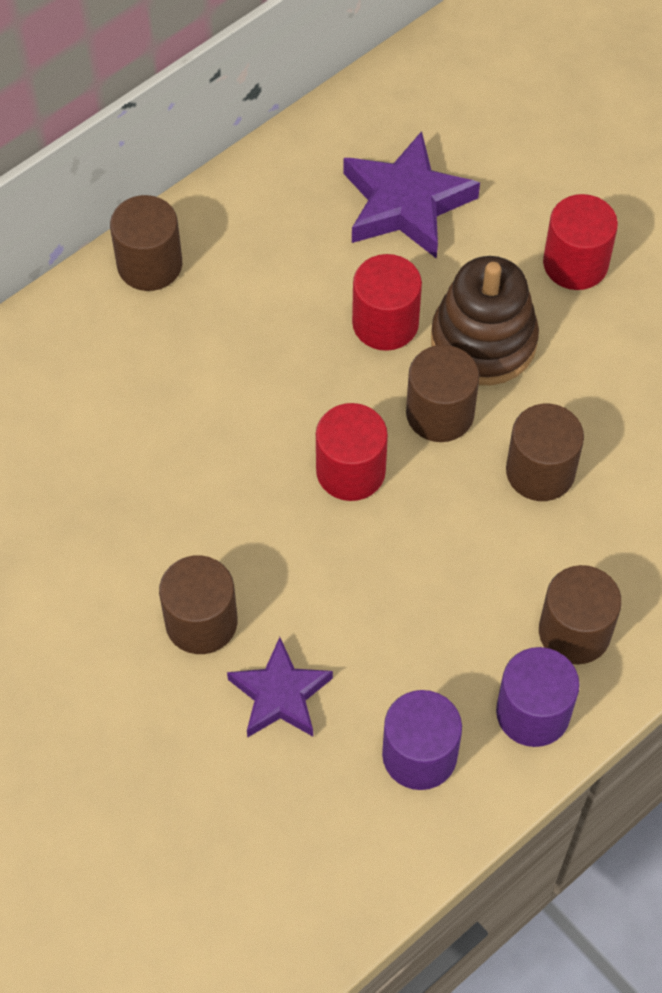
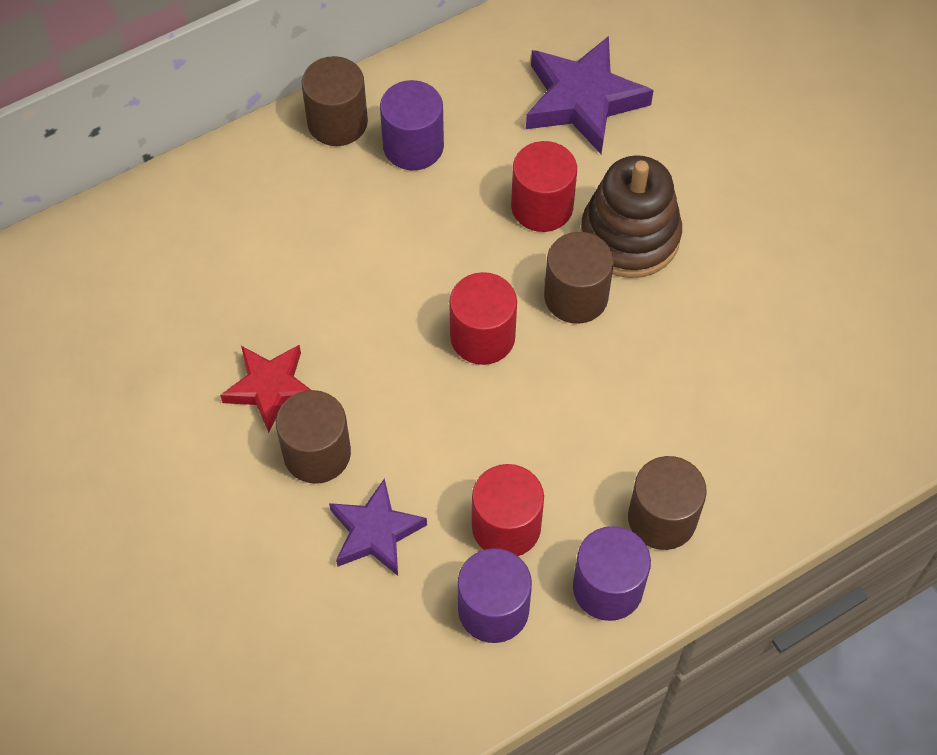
camera: 10 degrees right, 0 degrees up
(137, 561) = (270, 388): none -> red star
(236, 278) = (413, 146): none -> purple cylinder
(540, 471) = (659, 364): brown cylinder -> none
(575, 263) = (730, 178): red cylinder -> red cylinder (506, 526)

